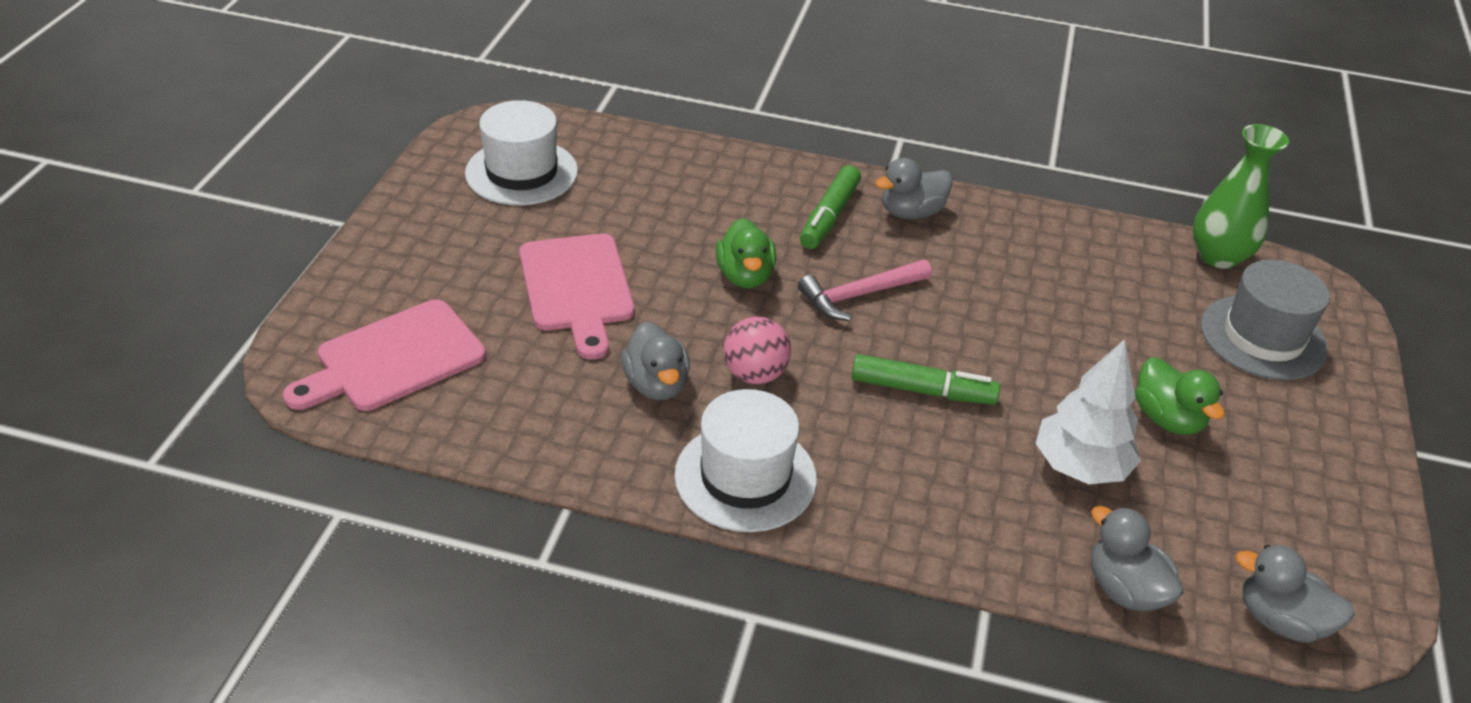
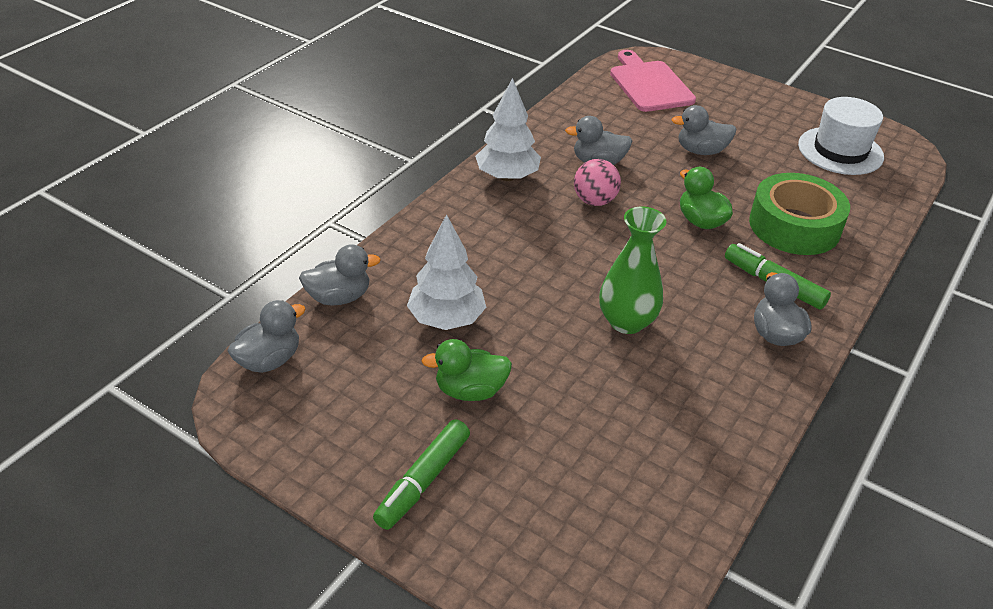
camera: 110 degrees right, 0 degrees up
(577, 288) = (701, 151): pink cutting board -> grey duck
(711, 204) = (794, 226): none -> green tape
(745, 276) = (701, 221): green duck -> green duck turned 45 degrees clockwise
(745, 477) = (507, 177): white hat -> white tree
(860, 295) = (666, 270): pink hammer -> none
(922, 390) = (552, 269): green marker -> green marker (423, 481)
(1218, 256) = (675, 548): green vase -> green vase (626, 322)
(1263, 337) = (541, 516): grey hat -> none

